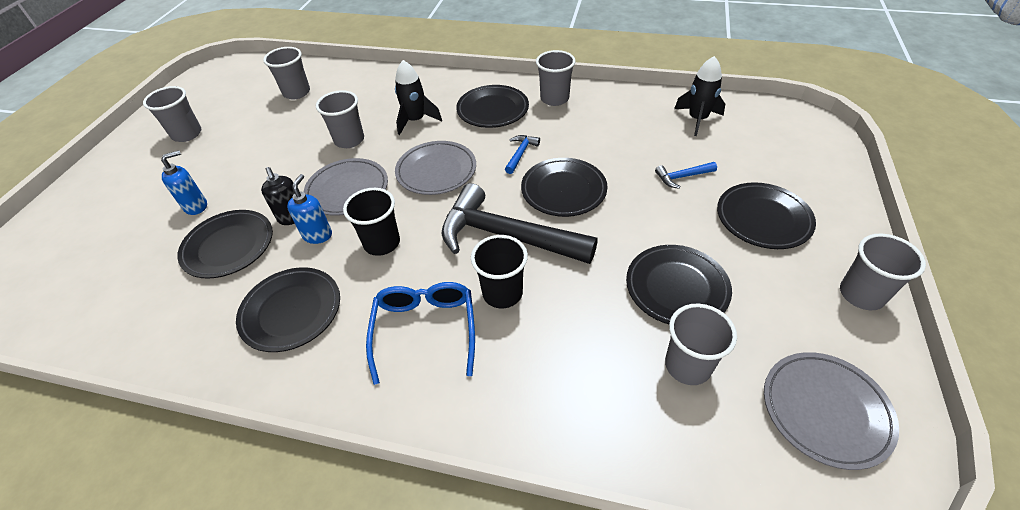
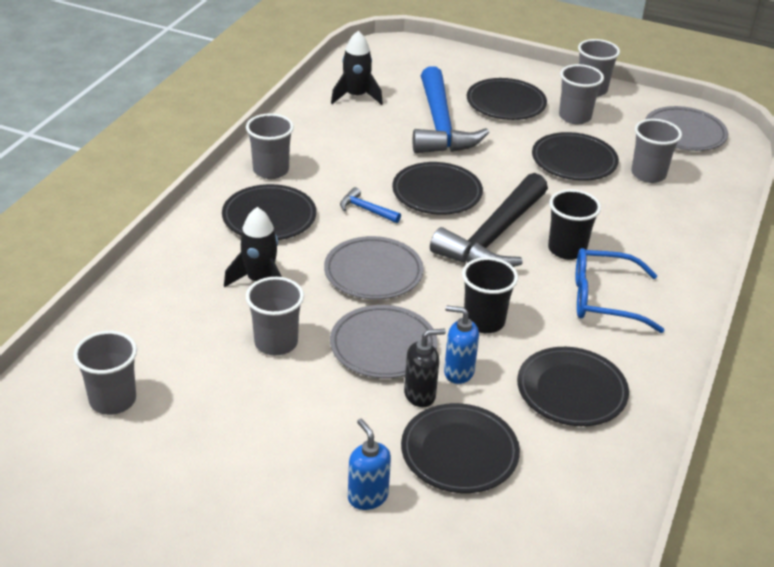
camera: 85 degrees left, 10 degrees down
(187, 134) = (167, 535): grey cup -> grey cup (574, 117)
(682, 177) = (440, 125): blue hammer -> blue hammer, size x2.42

